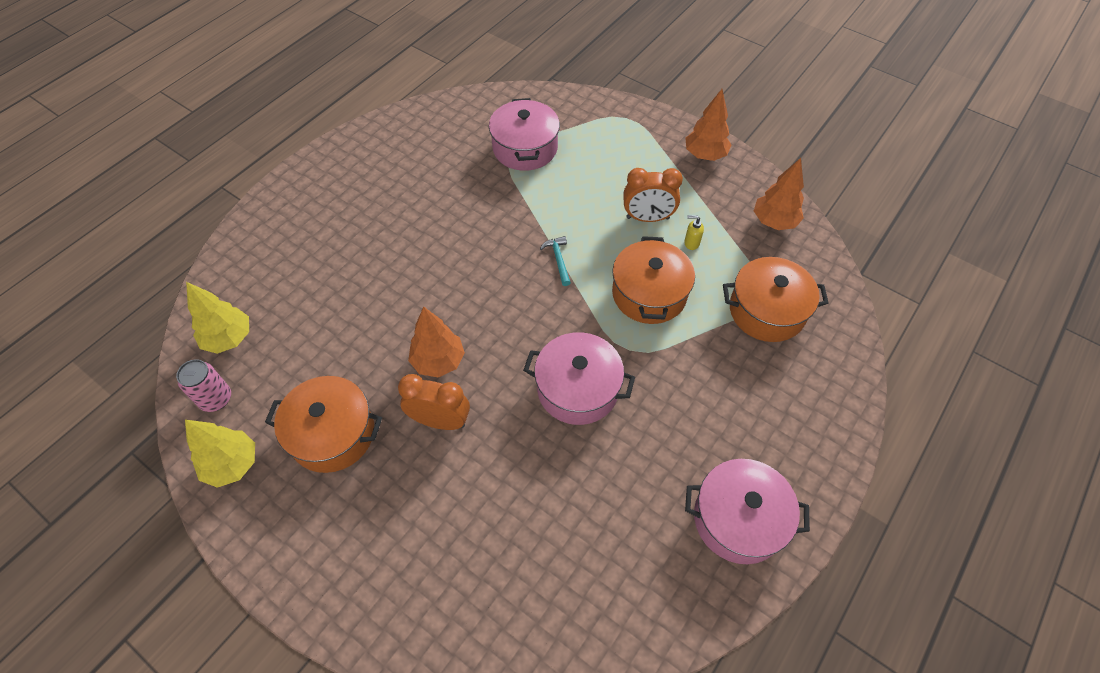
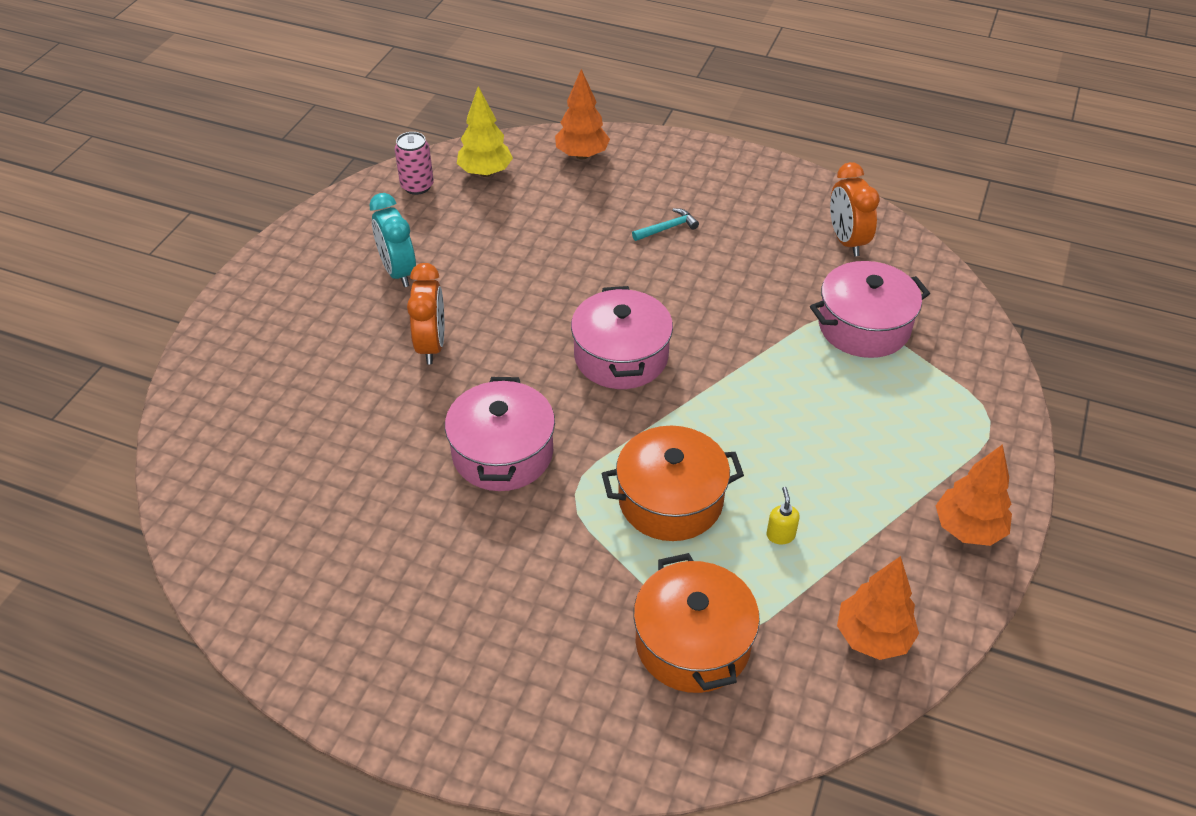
camera: 75 degrees right, 10 degrees down
(232, 465) = (352, 218): yellow tree -> none
(332, 434) = (398, 272): orange pot -> turquoise clock
(438, 361) = (504, 326): orange tree -> orange tree (582, 155)
(558, 260) = (688, 398): turquoise hammer -> turquoise hammer (667, 228)
(647, 218) = (803, 478): orange clock -> orange clock (846, 241)
(738, 519) = (361, 640): pink pot -> pink pot (621, 356)

